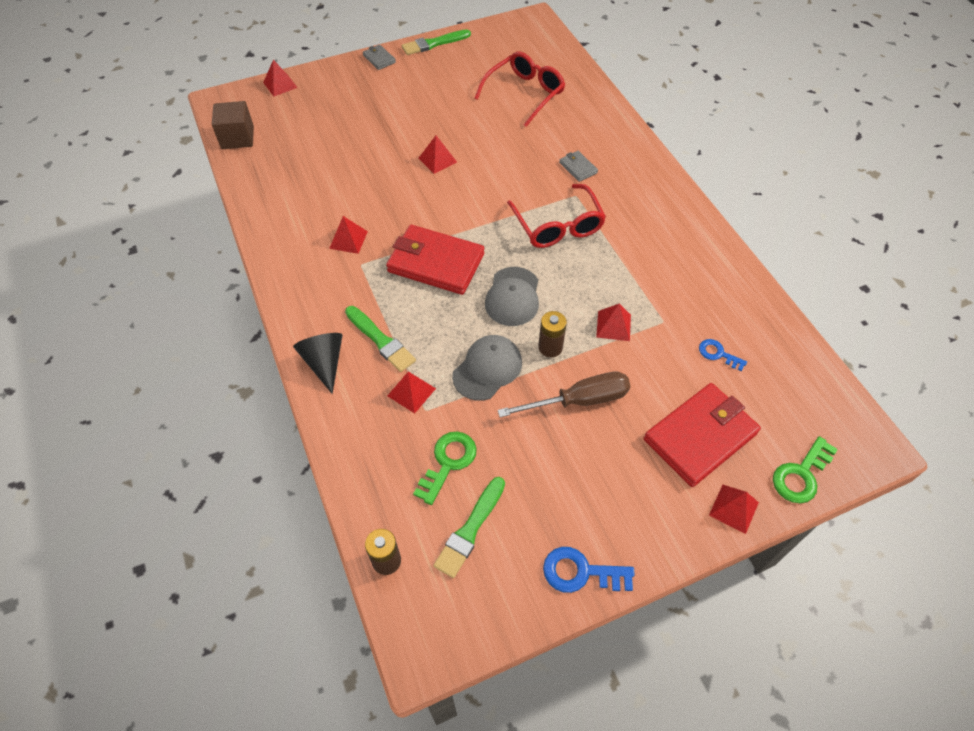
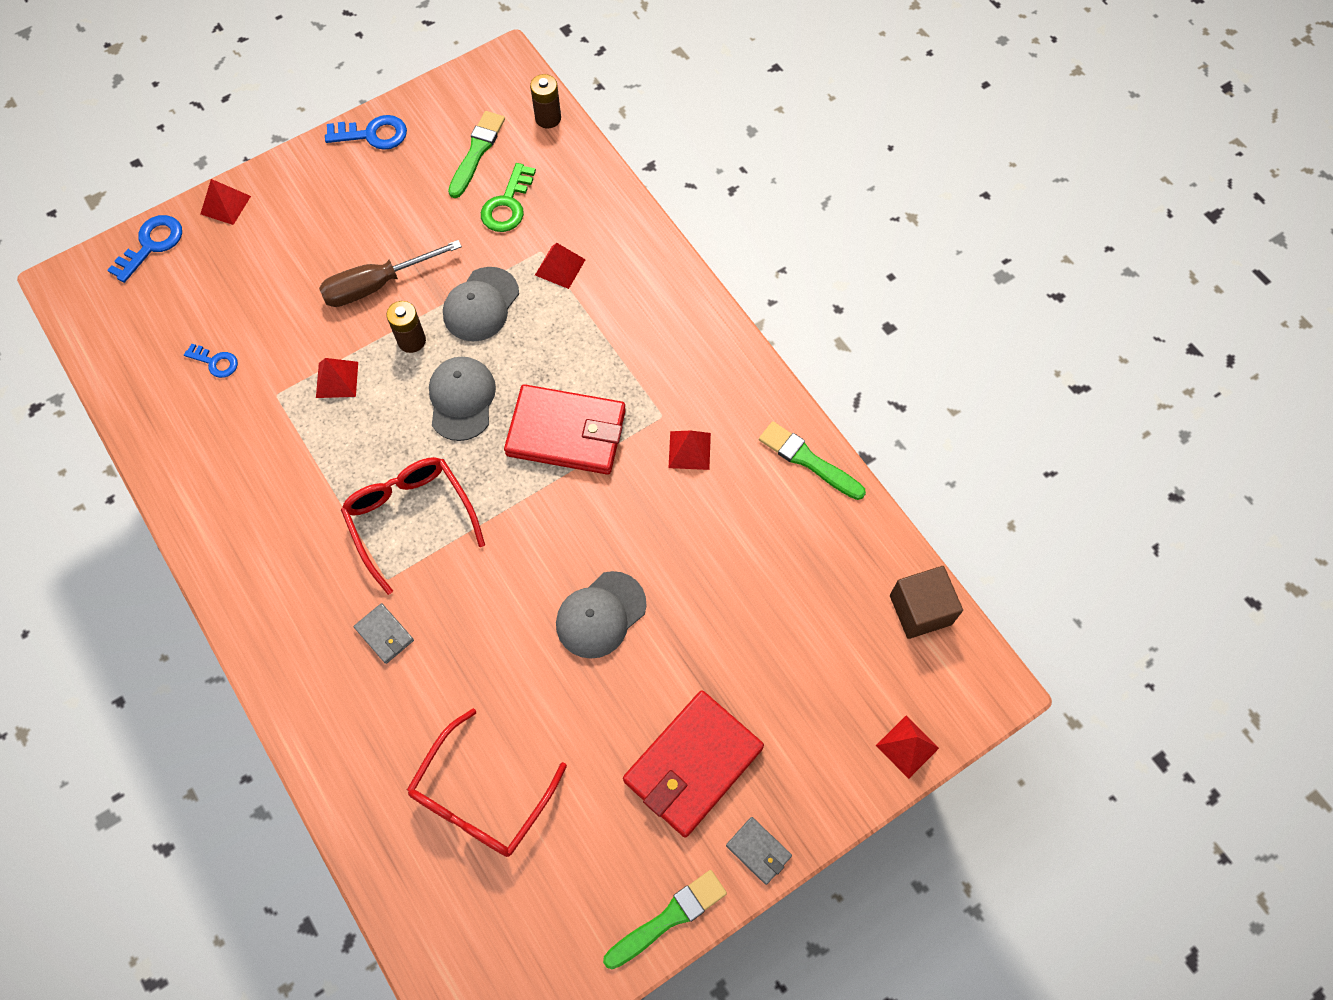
camera: 170 degrees right, 10 degrees up
(324, 362) = (664, 284): black cone -> none
(381, 340) = (608, 319): green brush -> green brush (808, 460)
(437, 160) = (600, 615): red pyramid -> grey cap
(700, 436) = (249, 267): red wallet -> red wallet (692, 764)
(801, 475) = (151, 245): green key -> blue key

